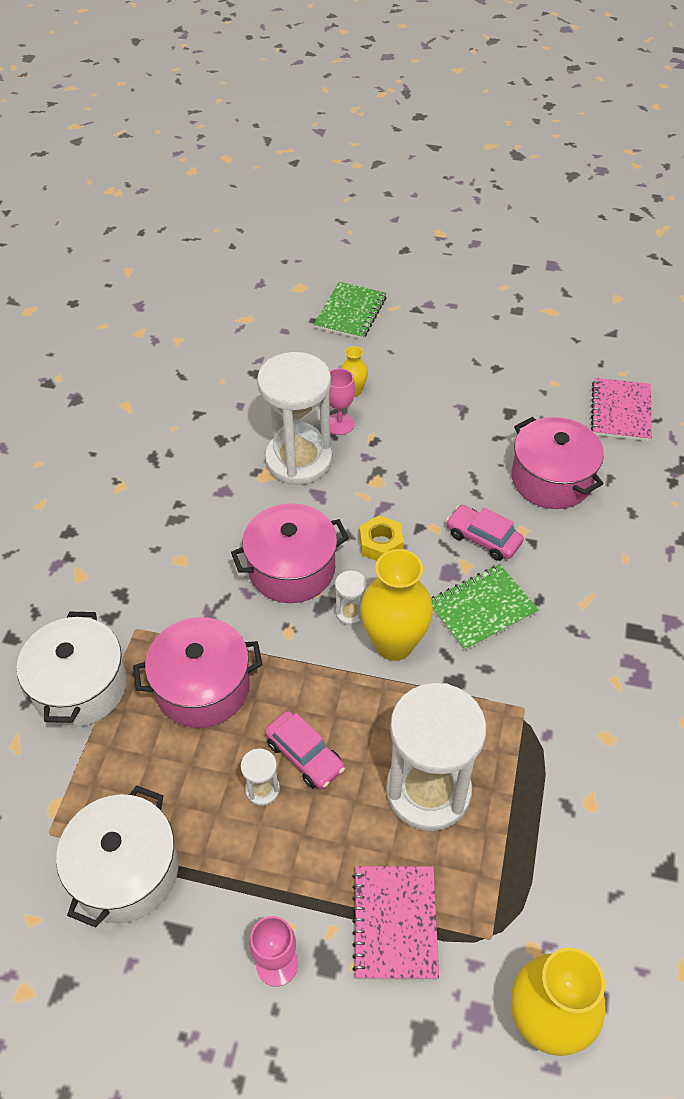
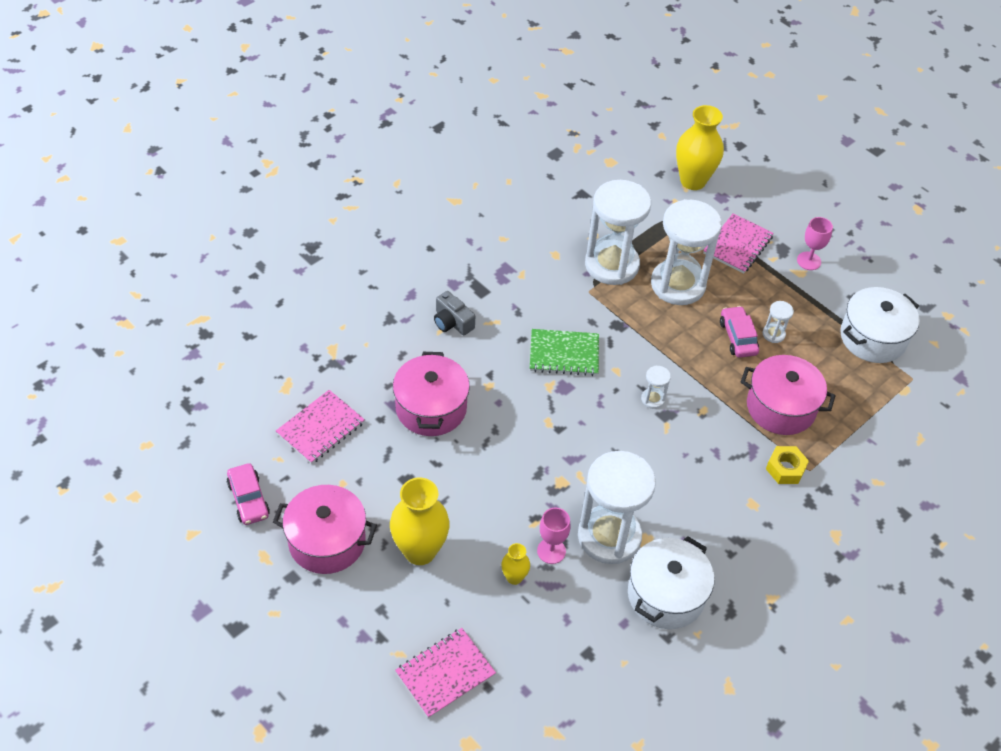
camera: 150 degrees left, 0 degrees up
(80, 686) = (864, 452): white pot -> white pot (666, 595)
(292, 569) = (673, 451): pink pot -> pink pot (327, 541)
(350, 312) = (445, 674): green notebook -> pink notebook
(381, 544) = (596, 432): yellow nut -> yellow nut (785, 469)
(394, 644) = (638, 365): yellow vase -> yellow vase (420, 551)
(483, 538) = (521, 396): pink car -> pink car (248, 499)
(530, 767) = (611, 265): none -> white hourglass
(624, 575) = (452, 322): none -> grey camera

